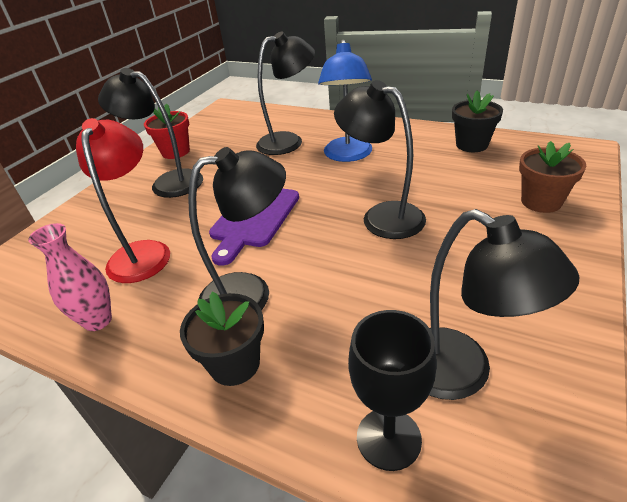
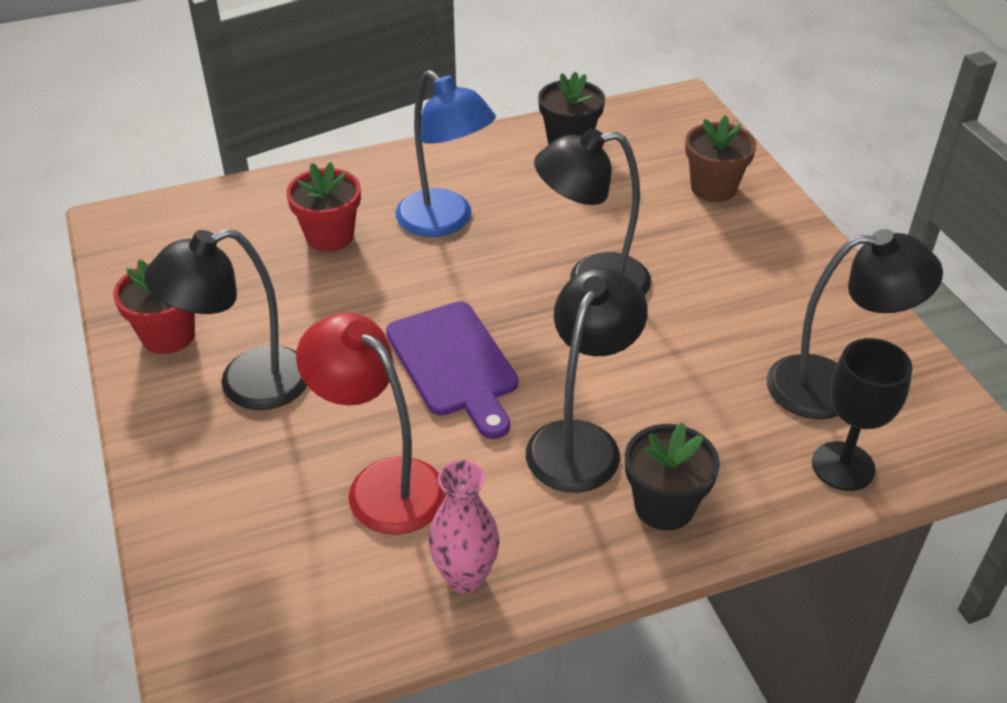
camera: 50 degrees left, 5 degrees up
(289, 141) = (329, 236): black lamp -> red flower pot

